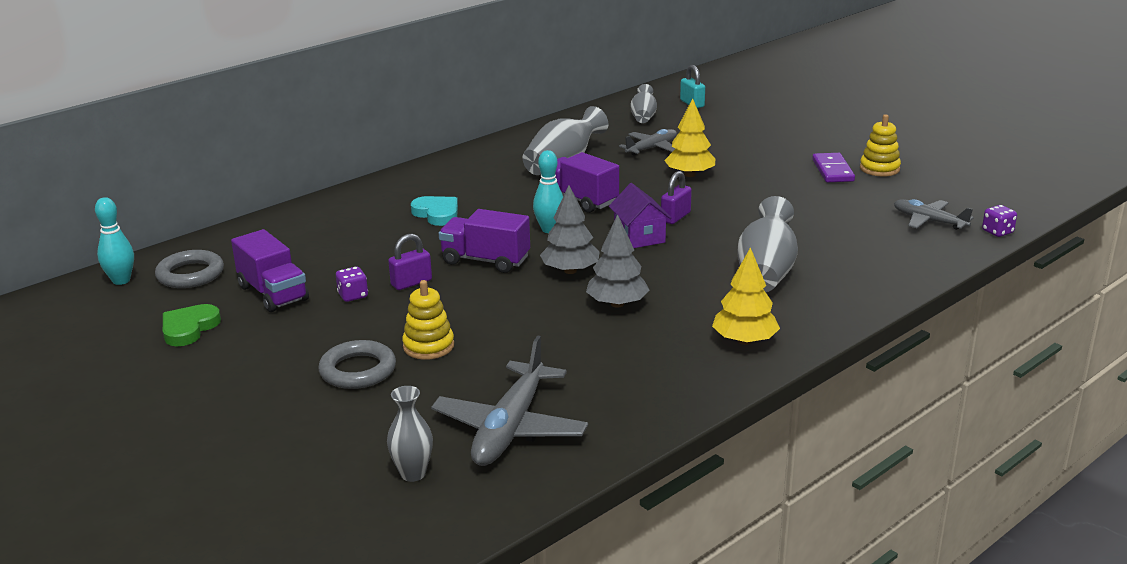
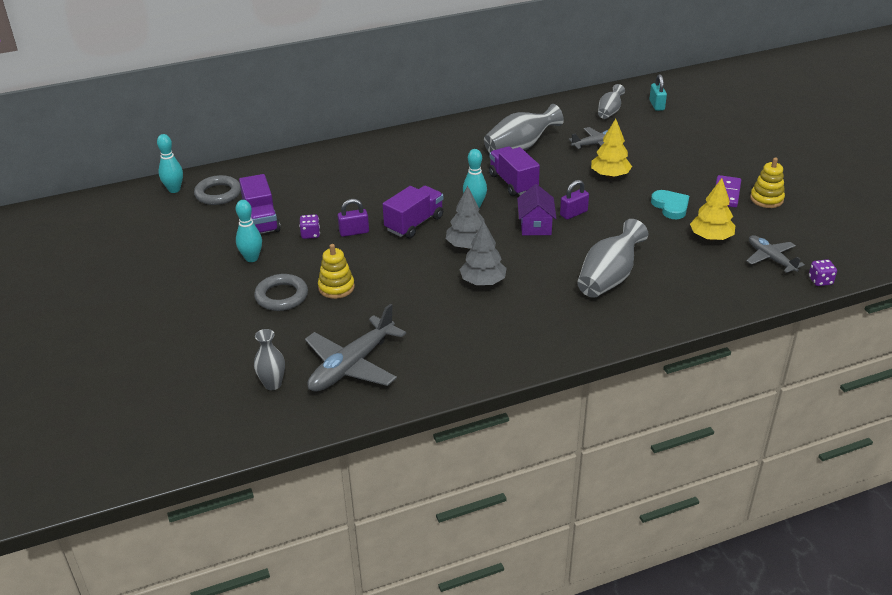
camera: 20 degrees right, 10 degrees up
(189, 328) = (196, 238): green heart -> none
(286, 336) = (251, 258): none -> turquoise bowling pin
(437, 214) = (404, 175): turquoise heart -> turquoise heart (670, 206)
(485, 260) = (414, 223): purple truck -> purple truck turned 90 degrees clockwise
(744, 341) = (553, 334): yellow tree -> yellow tree (711, 237)

